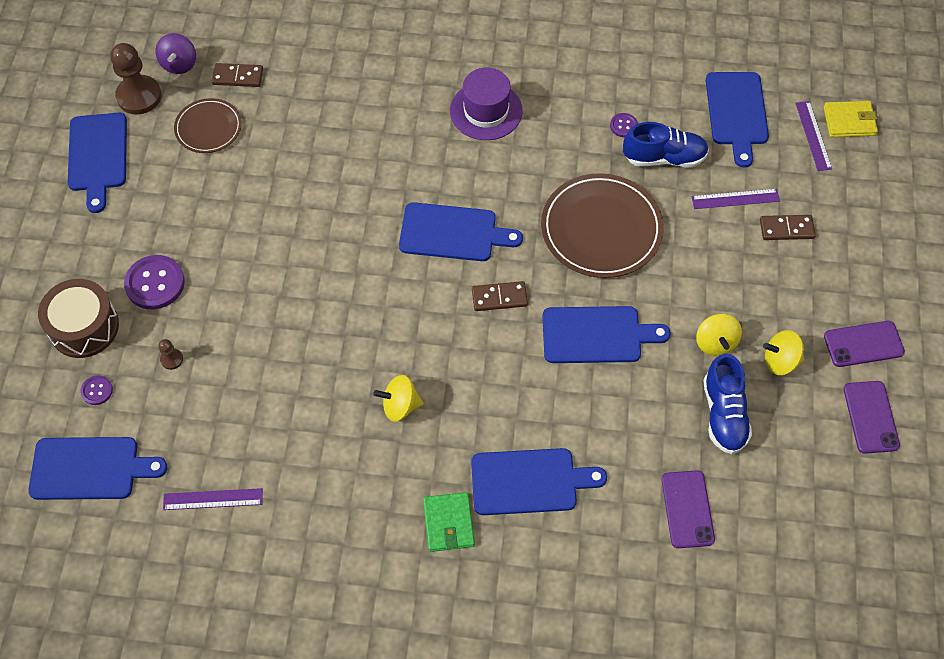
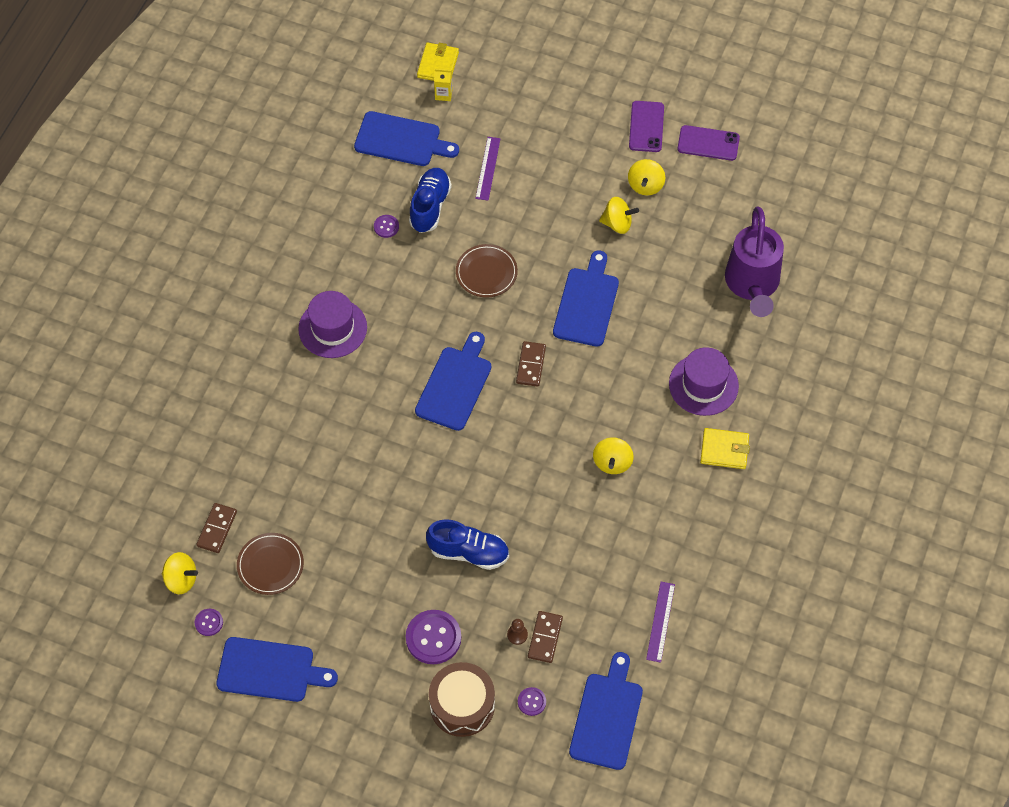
camera: 75 degrees left, 0 degrees up
(139, 96) = (209, 622): brown pawn -> purple button
(179, 64) = (181, 579): purple spinning top -> yellow spinning top
(449, 523) = (724, 450): green wallet -> yellow wallet
(529, 482) = (703, 385): blue cutting board -> purple hat
(601, 229) = (486, 272): brown plate -> brown plate, size x0.58
(687, 509) = (752, 284): purple phone -> purple watering can
(724, 414) = (680, 237): blue shoe -> blue shoe (468, 552)
(786, 229) = (528, 142): brown domino -> brown domino (545, 638)
(813, 135) = (443, 94): purple ruler -> yellow carton

